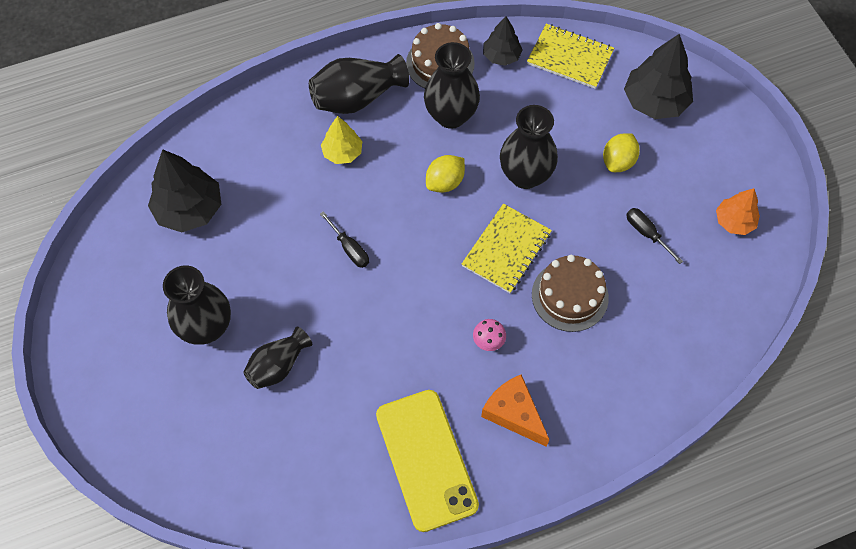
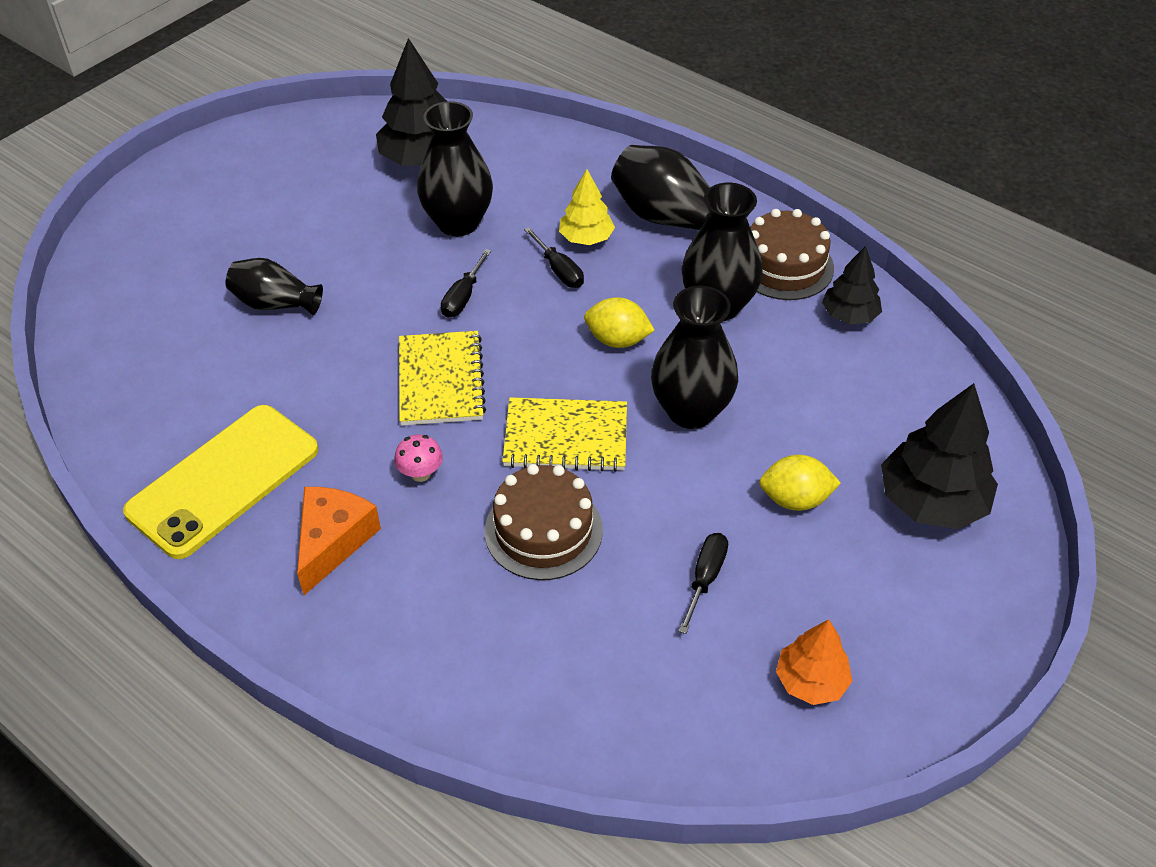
camera: 60 degrees right, 15 degrees down
(206, 327) = (289, 231): black vase -> black vase (458, 223)
(362, 182) = (559, 270): none -> black screwdriver
(570, 58) = (913, 382): yellow notebook -> yellow notebook (441, 380)

